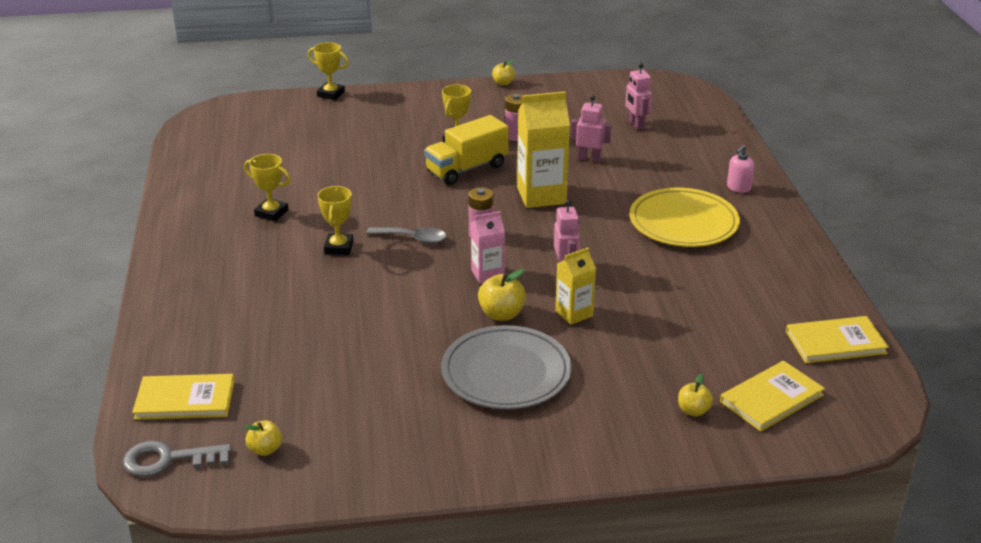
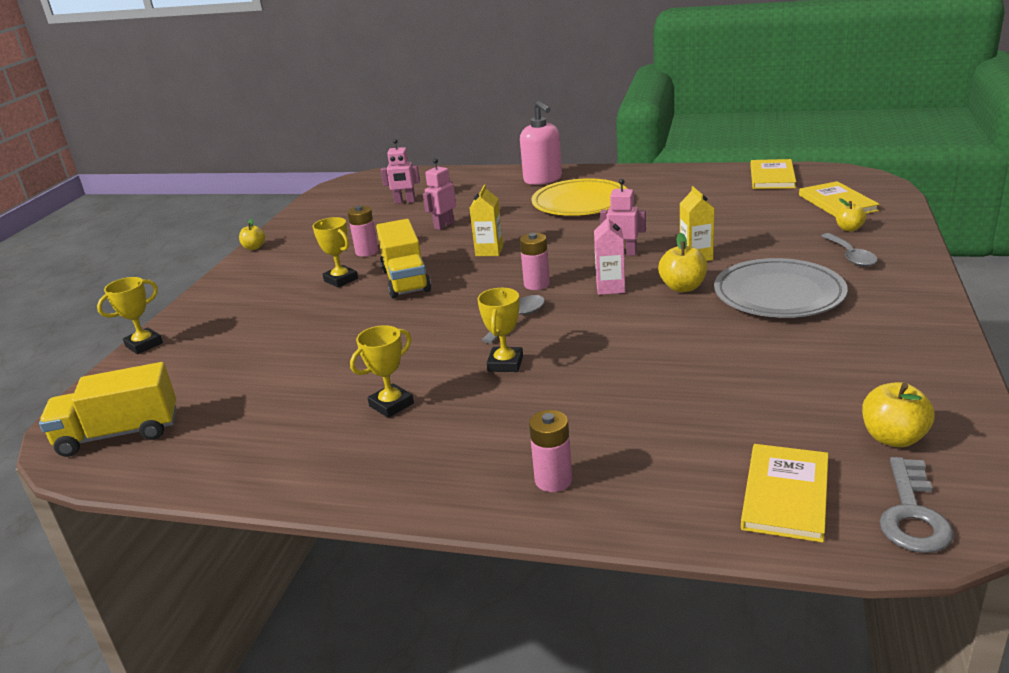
camera: 65 degrees left, 5 degrees down
(191, 298) = (553, 480): none -> pink battery
(220, 126) = (119, 434): none -> yellow truck
(265, 449) = (893, 438): yellow apple -> yellow apple, size x1.53
(339, 247) = (505, 364): yellow trophy -> yellow trophy turned 75 degrees clockwise
(541, 195) = (489, 251): yellow carton -> yellow carton, size x0.57
(615, 414) = (850, 256): none -> grey spoon
(738, 188) = (543, 179): pink soap dispenser -> pink soap dispenser, size x1.86

